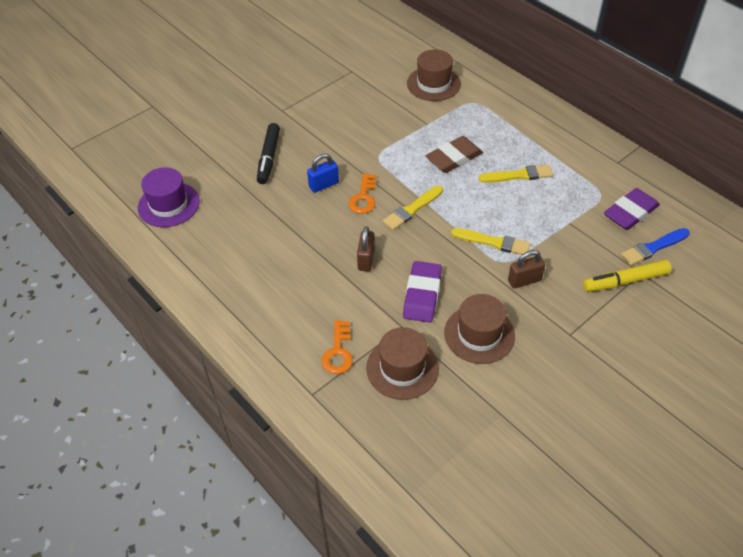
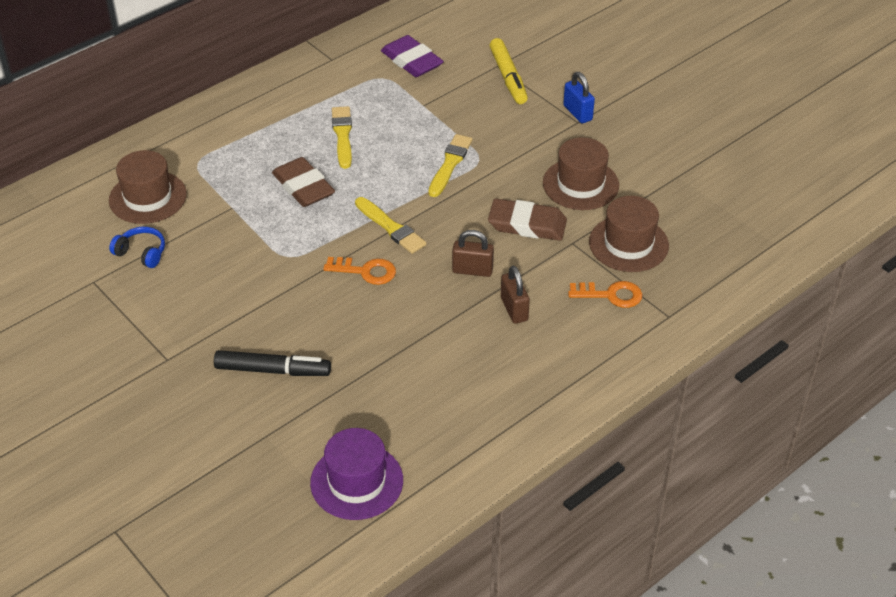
camera: 90 degrees left, 5 degrees down
(324, 185) = (336, 310): blue padlock -> blue padlock (577, 113)
(378, 88) = (141, 253): none -> blue headphones
(422, 295) = (527, 224): purple eraser -> brown eraser
(524, 280) = (507, 146): brown padlock -> brown padlock (514, 309)
(653, 248) = (463, 53): blue brush -> none

